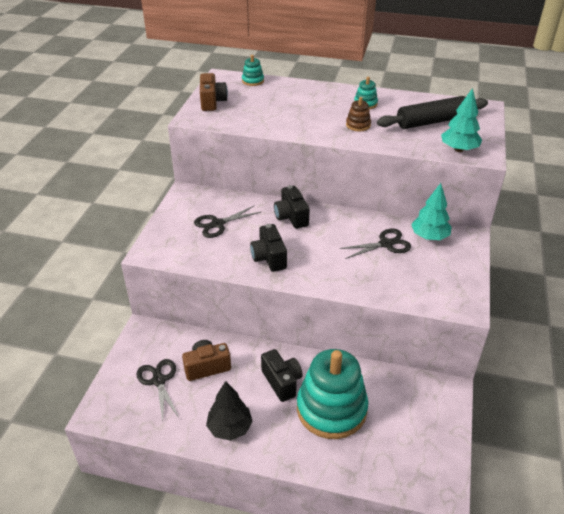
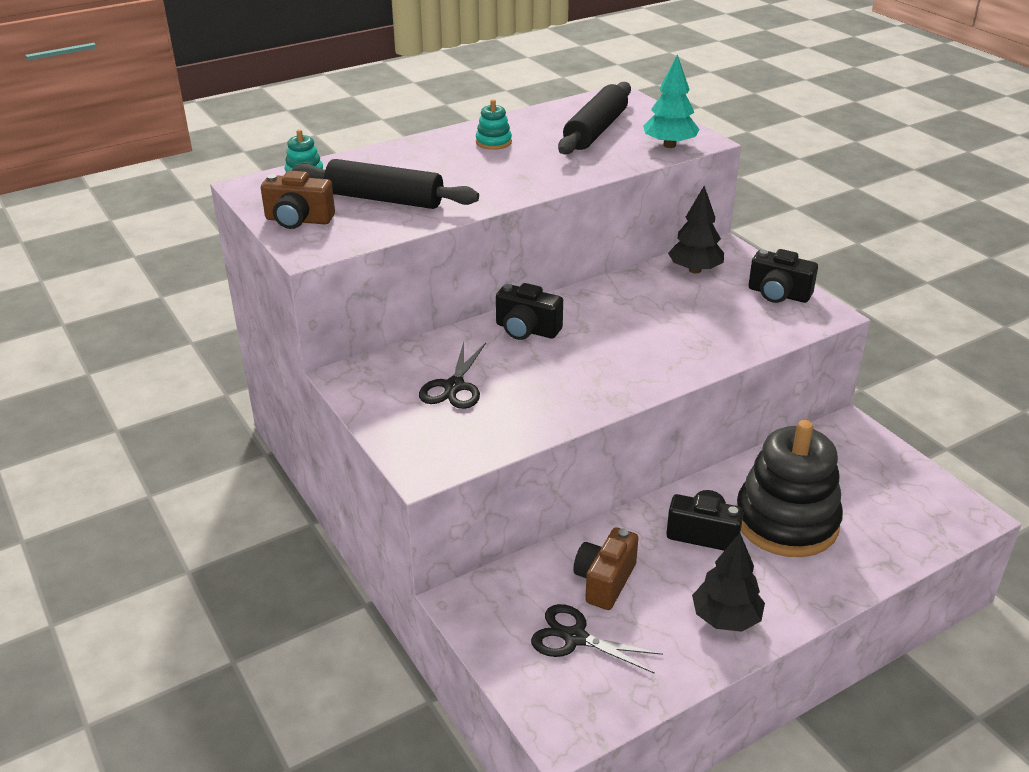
camera: 45 degrees left, 5 degrees down
(212, 102) = (298, 220): brown camera -> brown camera turned 150 degrees clockwise
(263, 109) = (385, 199): none -> black rolling pin
(269, 258) = (577, 385): black camera -> black camera (778, 294)
(331, 409) = (786, 521): turquoise stacking toy -> black stacking toy
(358, 125) = (528, 167): brown stacking toy -> none
(386, 244) = (668, 300): black scissors -> none
(429, 237) = (695, 270): turquoise tree -> black tree

